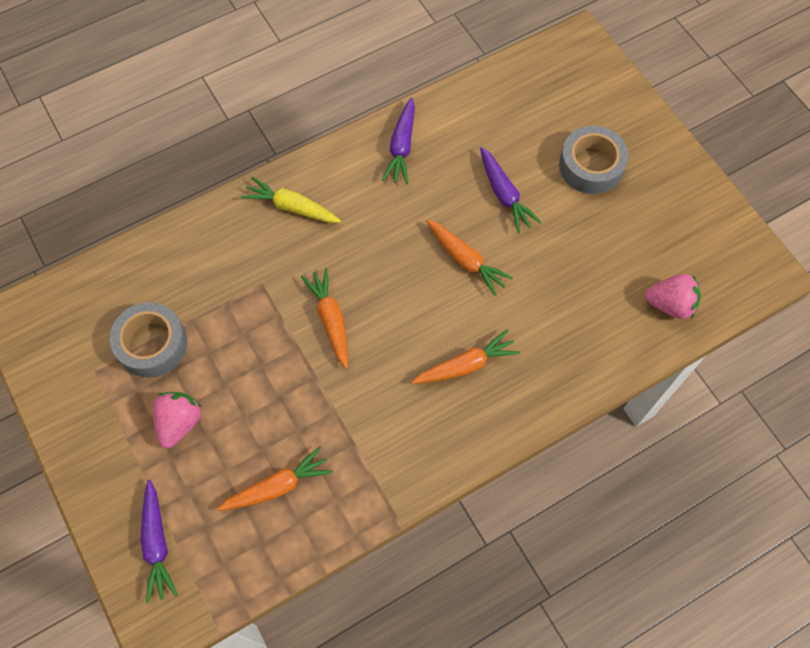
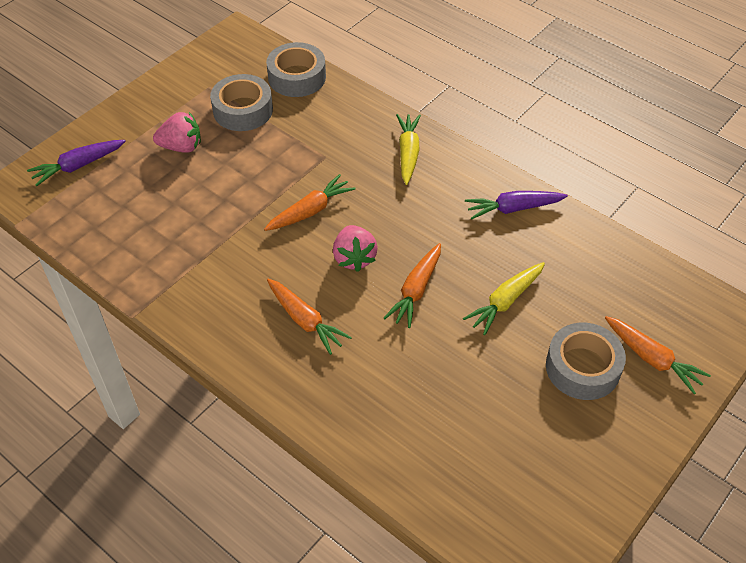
camera: 70 degrees right, 15 degrees down
(127, 275) = (297, 77): none -> grey tape
(277, 486) = (145, 222): orange carrot -> orange carrot (652, 359)
(504, 194) = (505, 301): purple carrot -> yellow carrot
(670, 304) = (450, 484): pink strawberry -> pink strawberry (354, 258)

